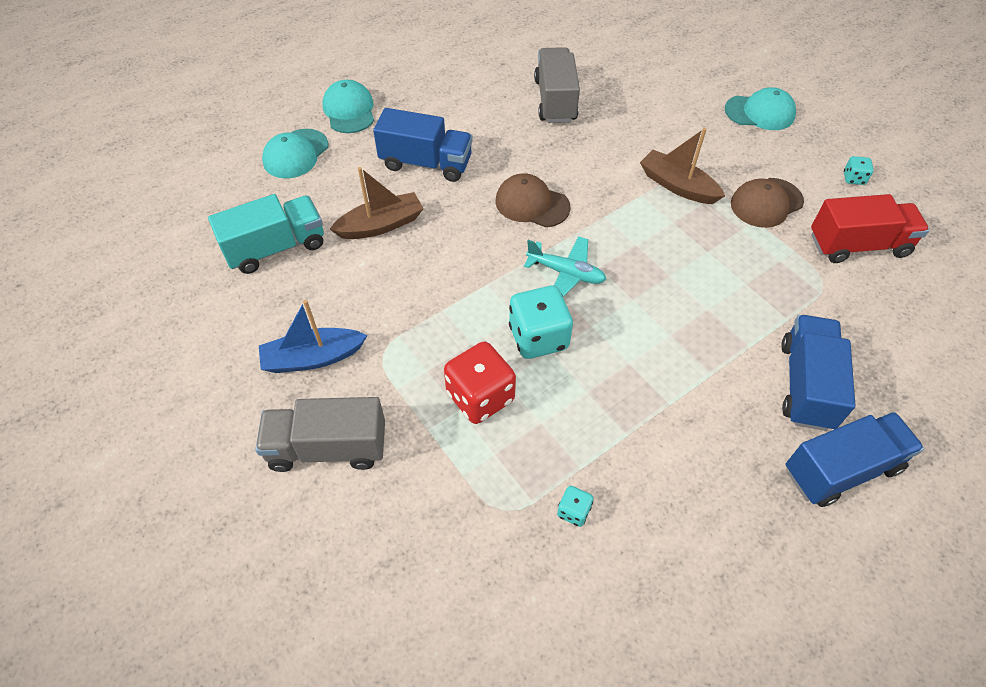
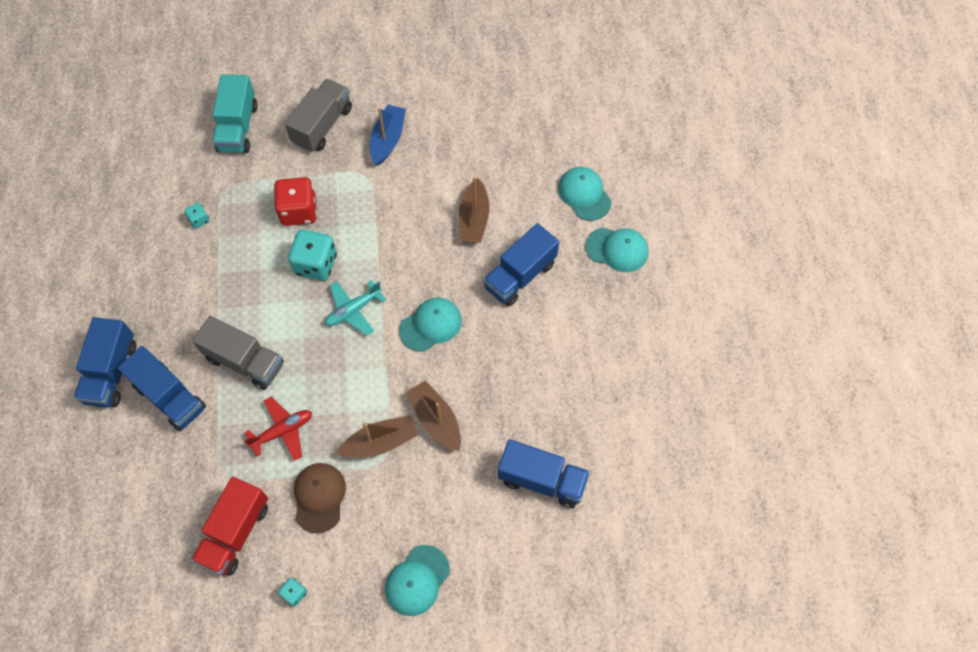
camera: 120 degrees right, 10 degrees up
(276, 248) = (493, 151): turquoise truck -> turquoise truck (238, 127)
(532, 204) = (431, 325): brown cap -> turquoise cap
(555, 100) = (538, 412): grey truck -> grey truck (245, 361)
(610, 78) = (542, 479): none -> blue truck
(621, 159) = (436, 419): none -> brown boat
(739, 262) = (282, 431): none -> red plane

